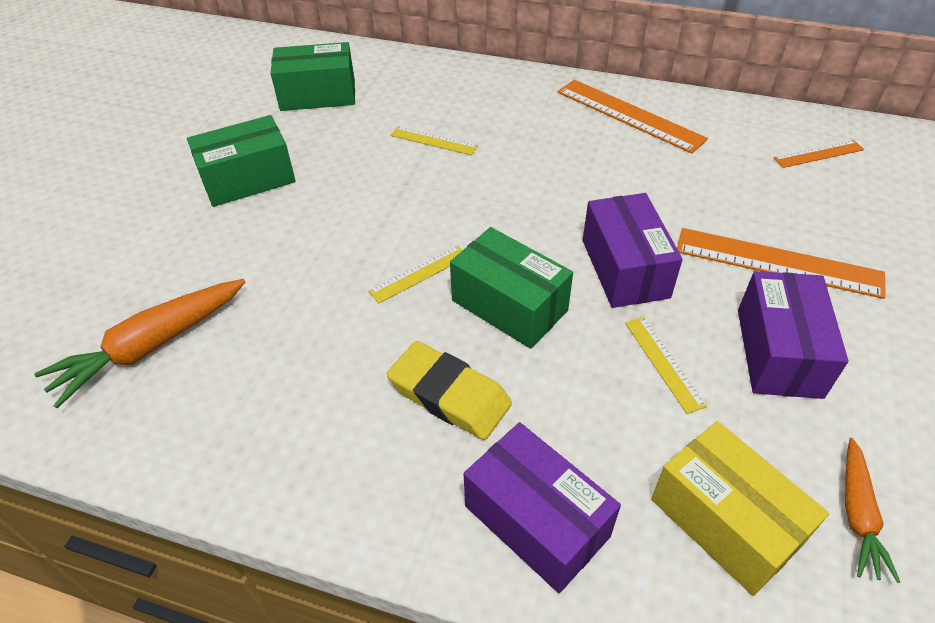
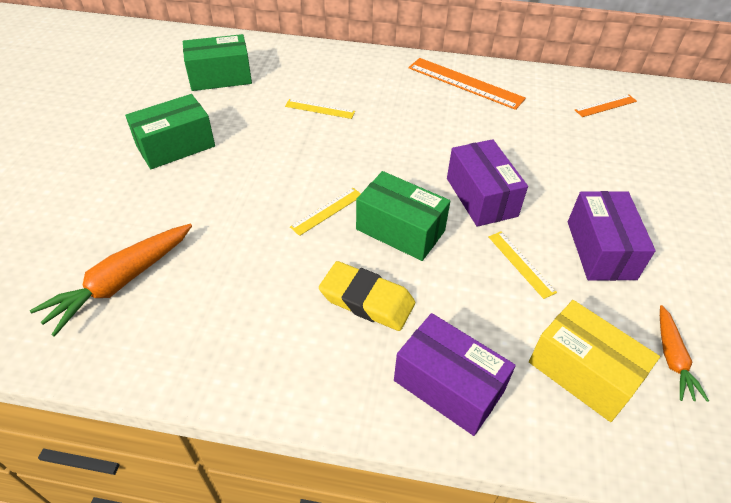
camera: 10 degrees left, 0 degrees up
(778, 263) = (590, 186): orange ruler -> none

